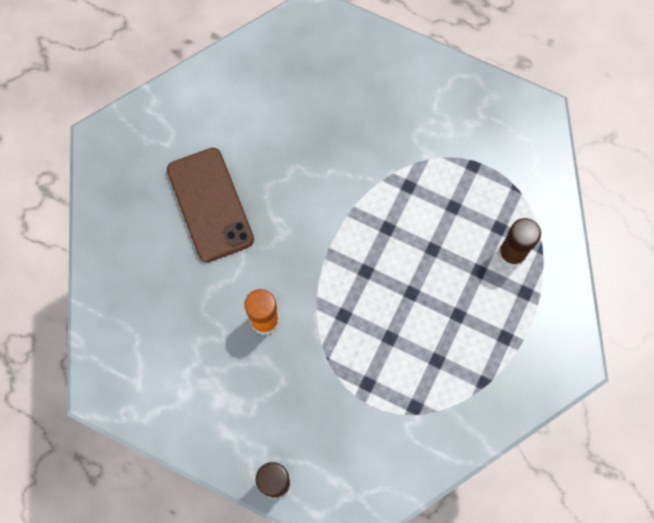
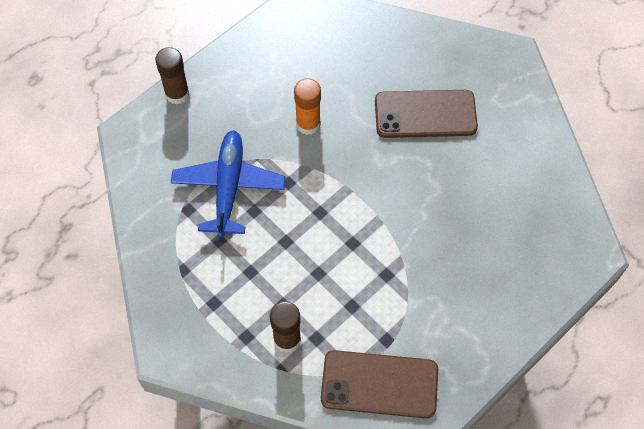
camera: 110 degrees right, 10 degrees down
(372, 375) = (229, 187): none -> blue plane
(518, 158) = (379, 384): none -> brown phone

